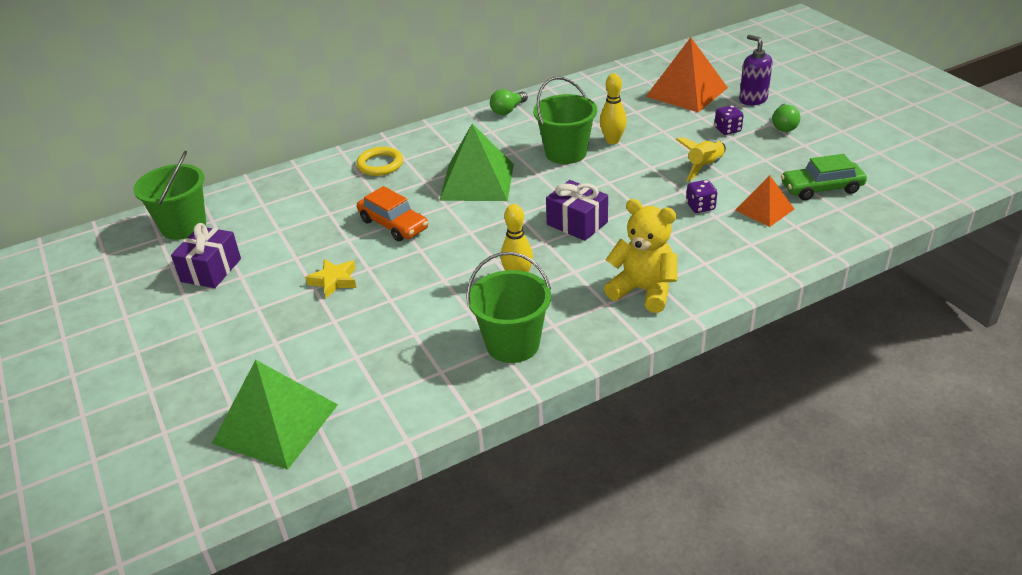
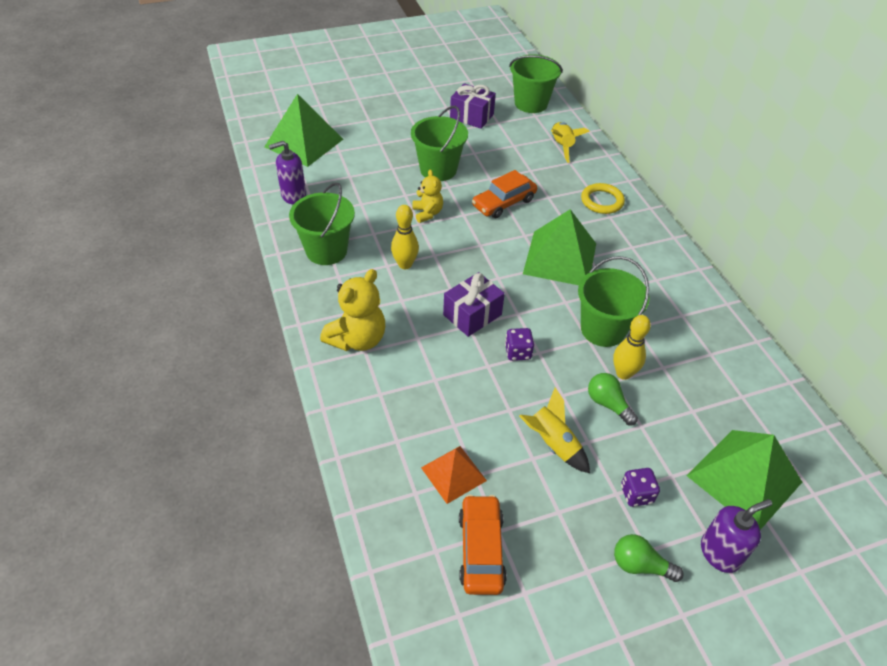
camera: 95 degrees right, 10 degrees up
(280, 196) = (562, 146): none -> yellow rocket
(334, 281) = (438, 169): yellow star -> green bucket
(408, 402) = (293, 196): none -> purple soap dispenser
(423, 276) = (427, 213): none -> yellow teddy bear
(508, 110) = (701, 298): green light bulb -> green light bulb (608, 404)
(686, 92) = (744, 478): orange pyramid -> green pyramid
(700, 207) = (474, 417): purple dice -> purple dice (518, 352)
(821, 188) = (481, 550): green car -> orange car

